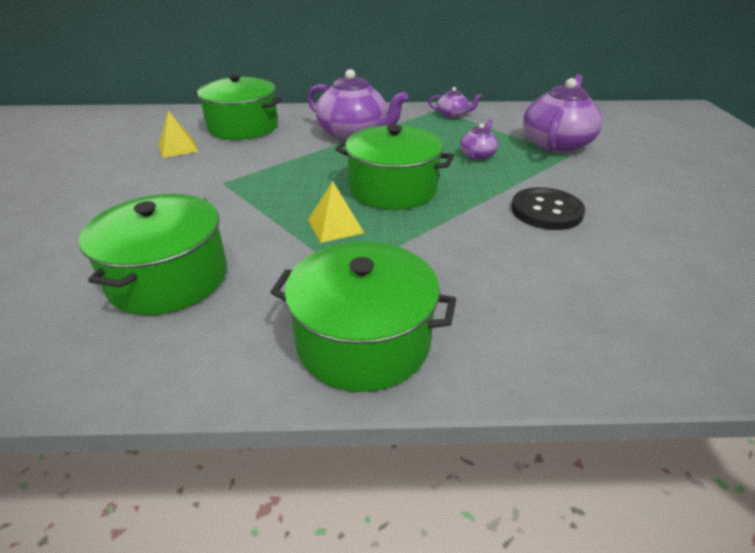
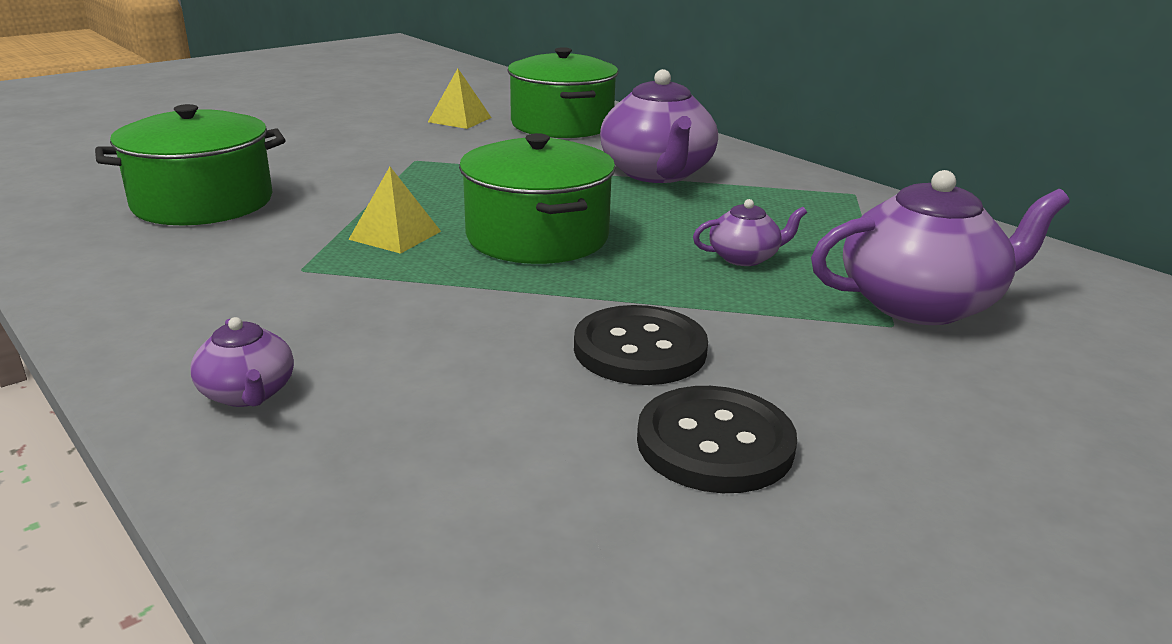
camera: 50 degrees right, 10 degrees down
(363, 340) = (174, 316): green pot -> none
(452, 115) = (855, 206): purple teapot -> purple teapot (248, 393)
(640, 227) = (715, 443): none -> black button

